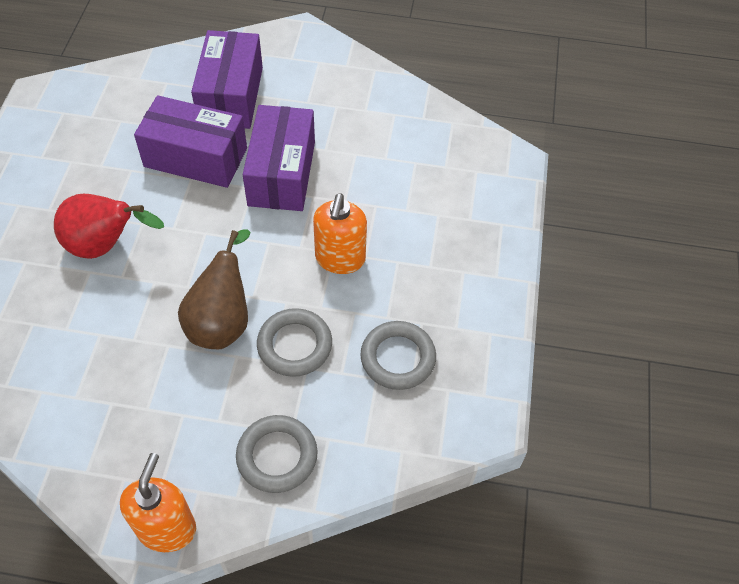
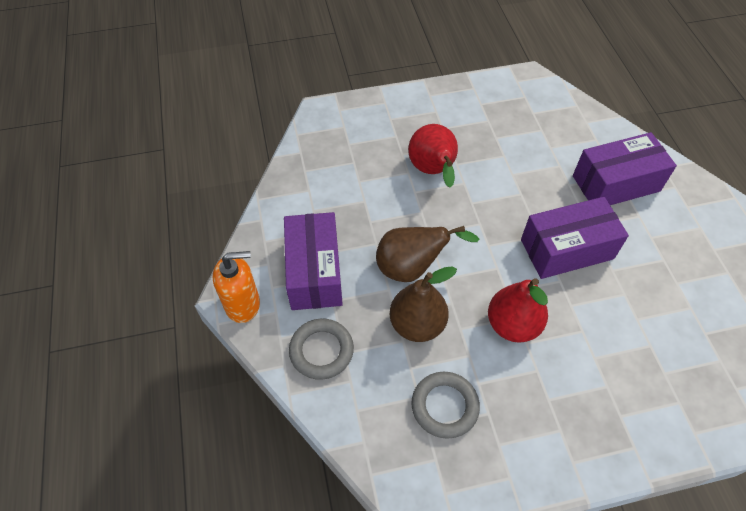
camera: 70 degrees right, 0 degrees up
(195, 157) = (541, 188): purple box -> purple box (314, 272)
(294, 345) = (417, 324): grey ring -> brown pear
(340, 259) = (512, 325): orange soap dispenser -> red pear

